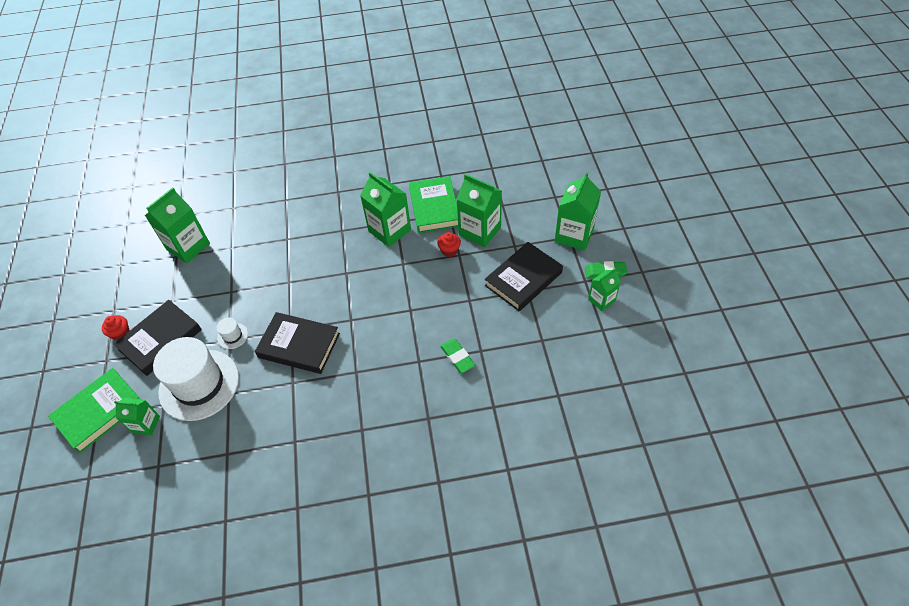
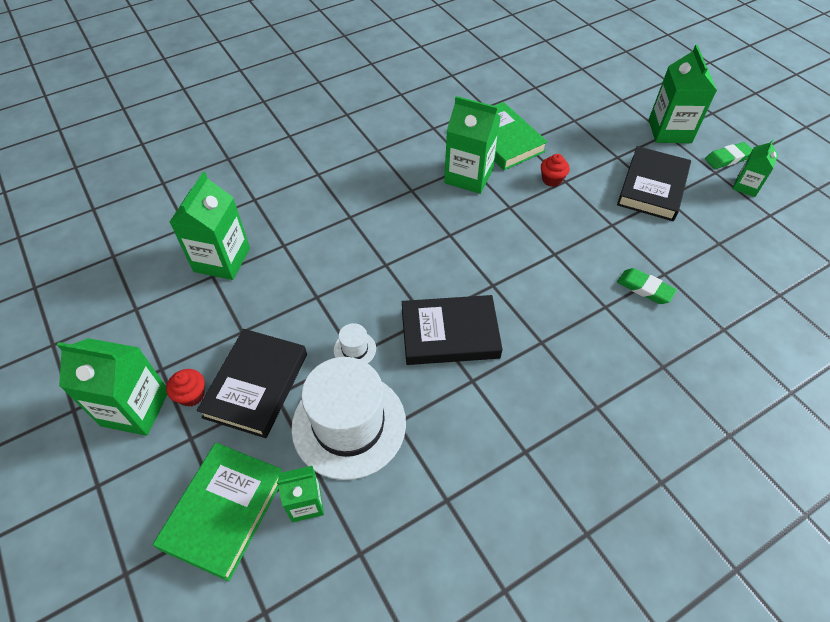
camera: 25 degrees left, 0 degrees up
(479, 231) = (570, 151): green carton -> green carton (135, 408)

